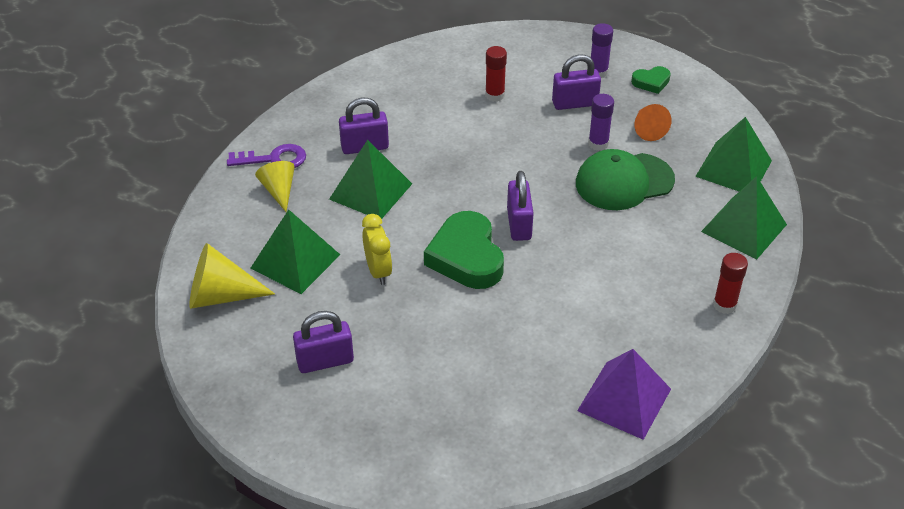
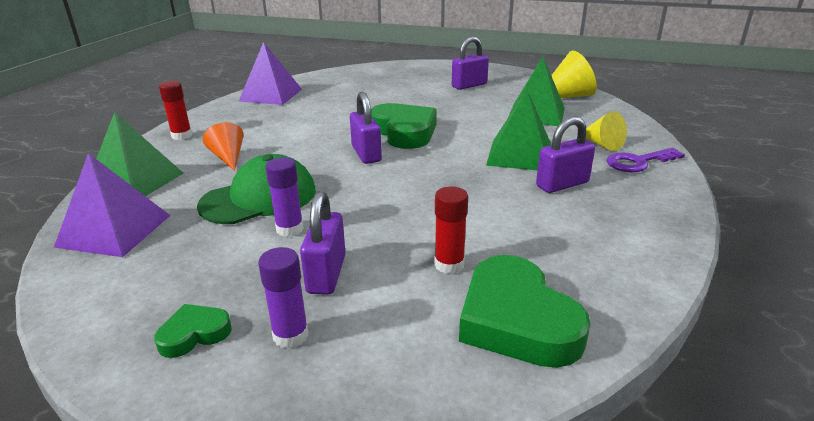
camera: 165 degrees right, 15 degrees down
(378, 271) = (468, 117): yellow clock -> none
(474, 58) = (517, 320): none -> green heart
(575, 103) = (326, 274): purple padlock -> purple padlock turned 60 degrees counterclockwise
(648, 129) = (218, 257): orange cone -> orange cone (228, 158)
(733, 168) = (114, 230): green pyramid -> purple pyramid

